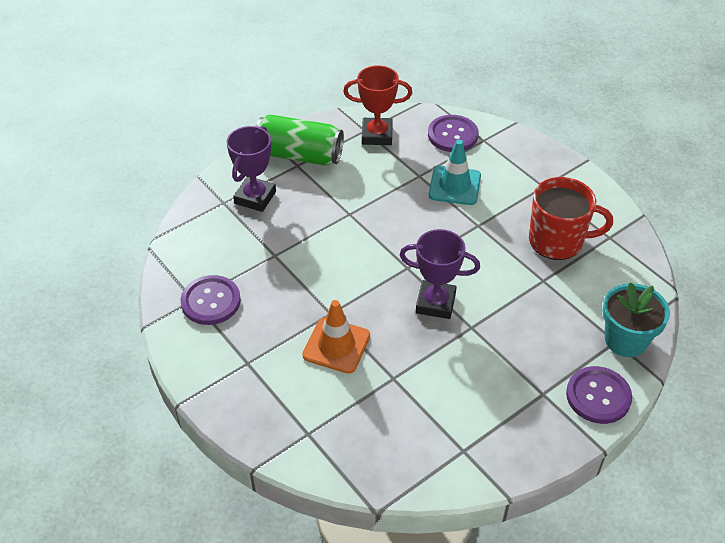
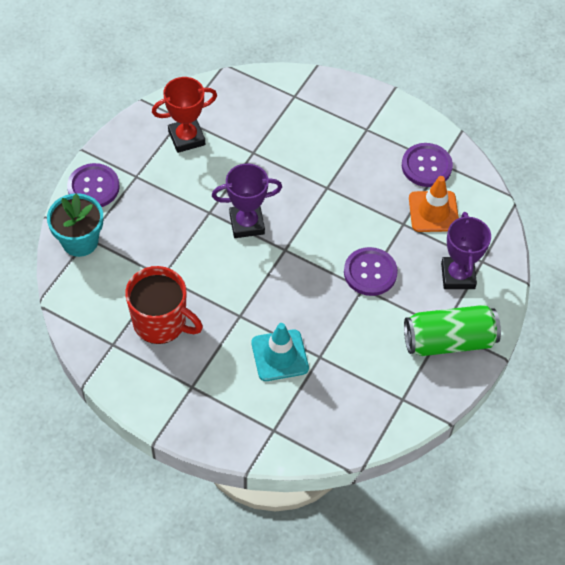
camera: 155 degrees right, 10 degrees up
(336, 345) = (308, 163): orange traffic cone -> orange traffic cone (433, 212)
(377, 135) = (387, 396): red trophy -> red trophy (186, 138)
(452, 135) = (309, 425): purple button -> purple button (370, 272)
(557, 241) = (161, 322): red mug -> red mug turned 135 degrees counterclockwise

